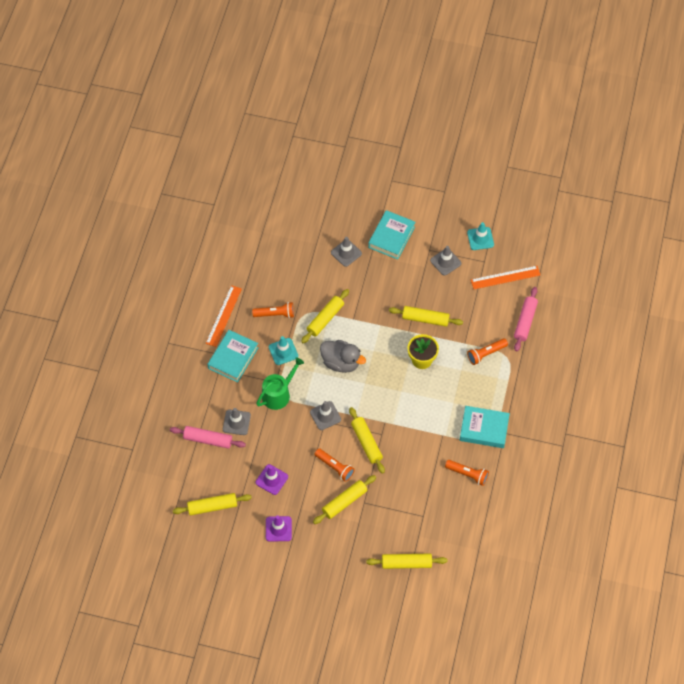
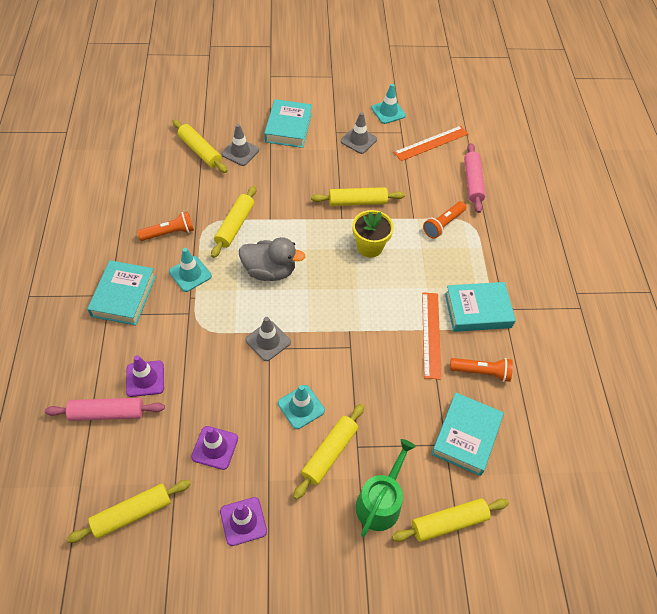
camera: 20 degrees left, 5 degrees down
(223, 316) = (101, 248): orange ruler -> orange ruler (431, 334)
(236, 422) = (145, 378): grey traffic cone -> purple traffic cone
(278, 394) = (196, 327): green watering can -> green watering can (380, 502)
(335, 467) = (301, 407): orange flashlight -> turquoise traffic cone
(366, 442) = (334, 363): yellow rolling pin -> yellow rolling pin (200, 151)
(439, 514) = (466, 436): none -> turquoise book

